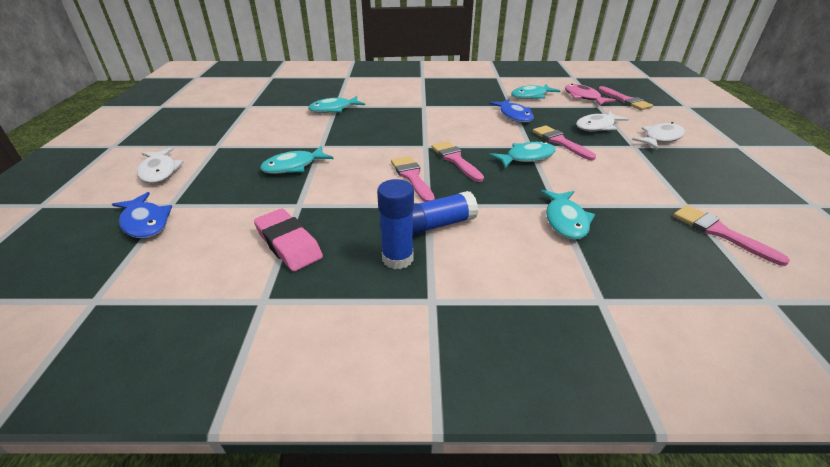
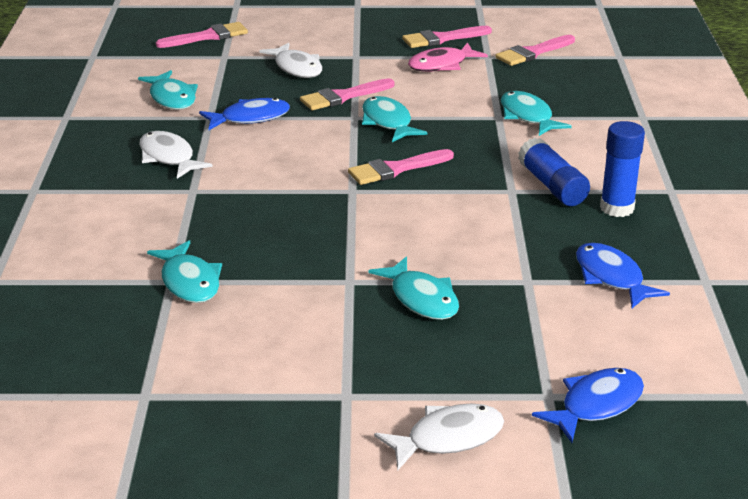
camera: 90 degrees left, 5 degrees down
(289, 244) = (611, 277): pink eraser -> blue fish
(412, 177) = (446, 200): pink brush -> pink brush (442, 38)
(565, 220) = (528, 116): turquoise fish -> turquoise fish turned 120 degrees counterclockwise
(583, 97) = (188, 61): pink fish -> pink fish (442, 65)
(660, 138) = (336, 39): white fish -> white fish (169, 157)

